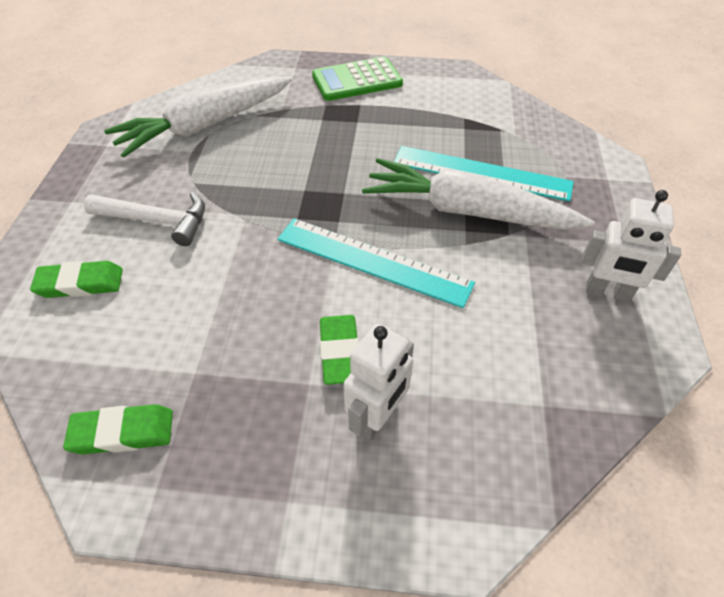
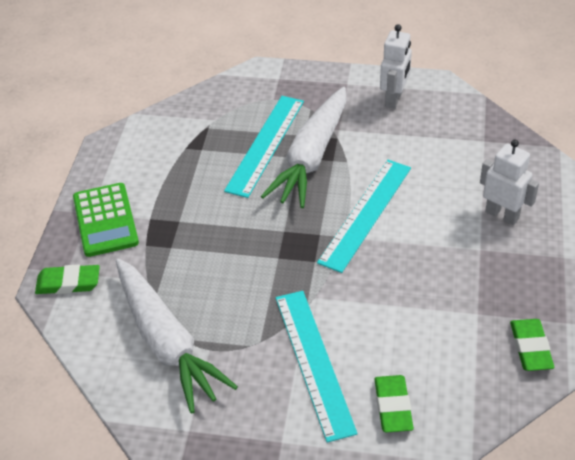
camera: 85 degrees left, 5 degrees down
(157, 220) = (314, 362): white hammer -> turquoise ruler
(340, 352) = (453, 233): green eraser -> green eraser (68, 283)

